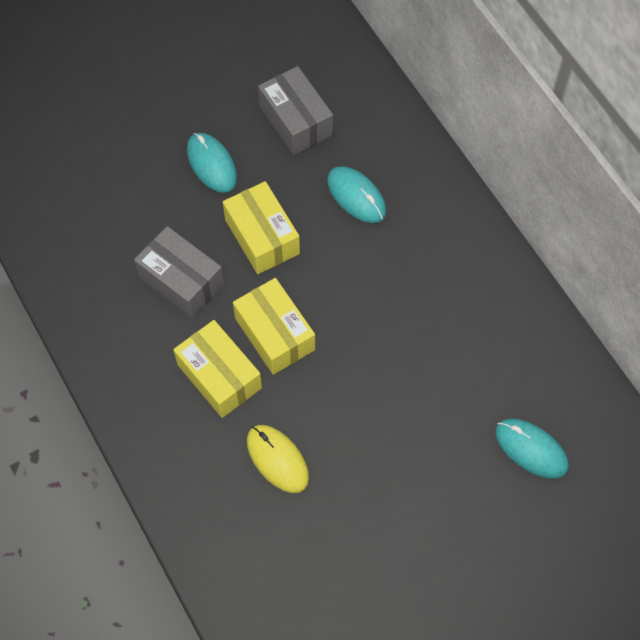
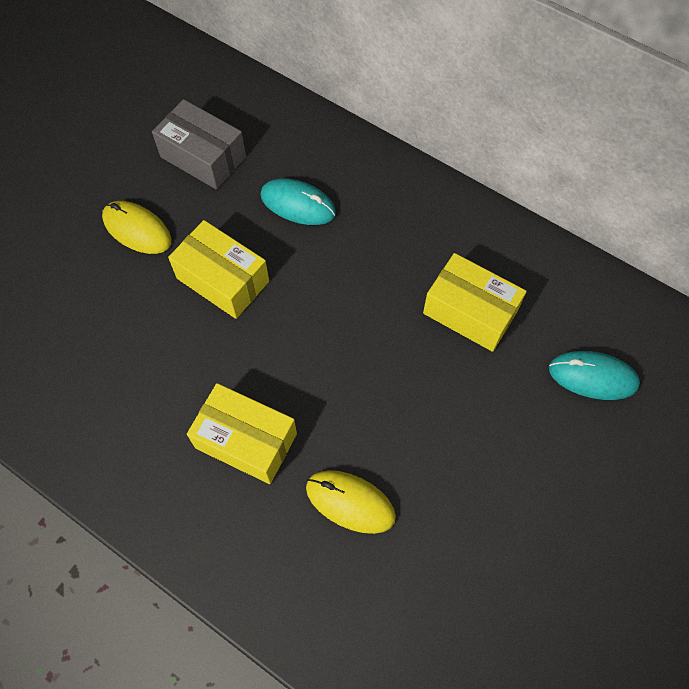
camera: 25 degrees left, 0 degrees up
(181, 280) = (159, 358): grey box -> none
(211, 164) = (137, 229): turquoise mouse -> yellow mouse
(274, 334) = (283, 372): yellow box -> yellow box (470, 312)

